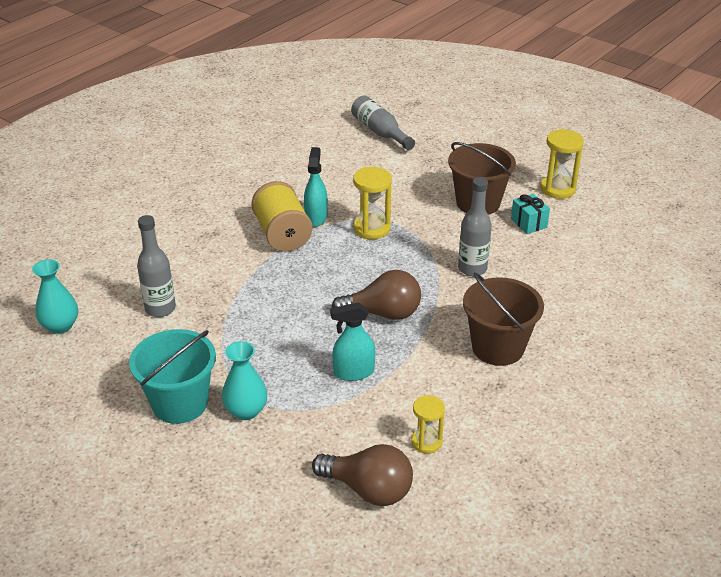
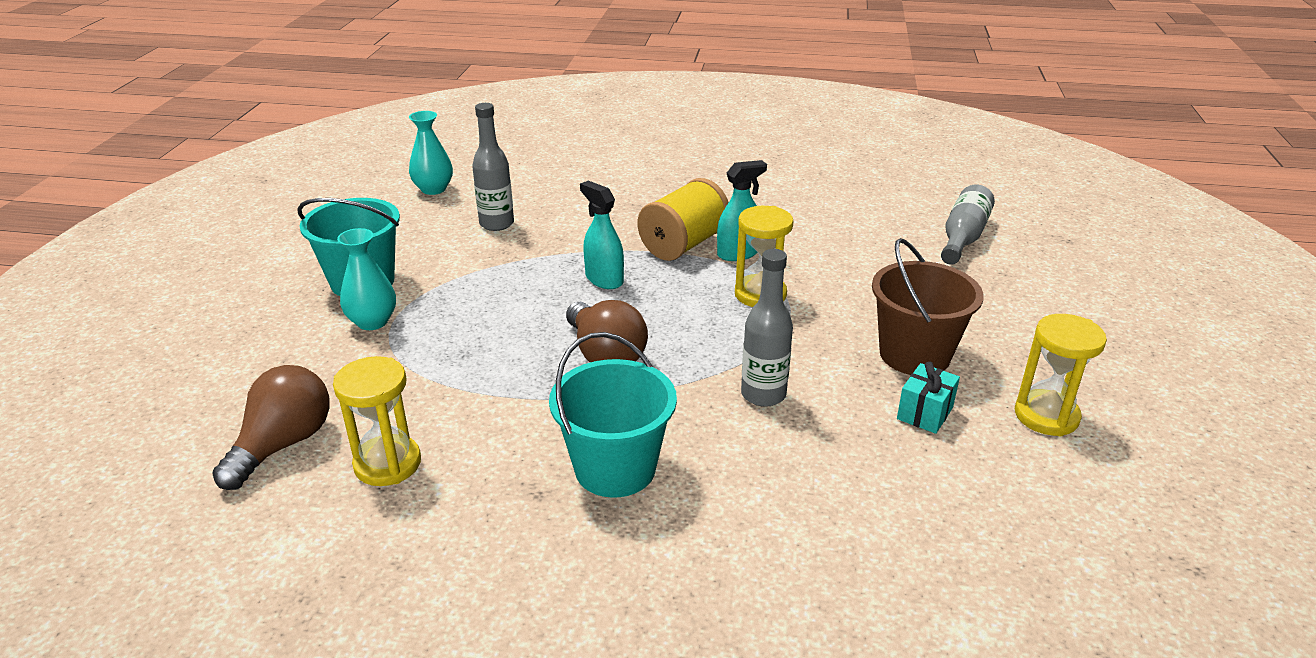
camera: 60 degrees right, 5 degrees down
(353, 372) = (481, 368): turquoise spray bottle -> turquoise spray bottle (604, 279)
(368, 489) = (283, 444): brown light bulb -> brown light bulb turned 150 degrees counterclockwise
(426, 442) = (387, 464): yellow hourglass -> yellow hourglass, size x1.53
(498, 347) = (615, 468): brown bucket -> turquoise bucket

